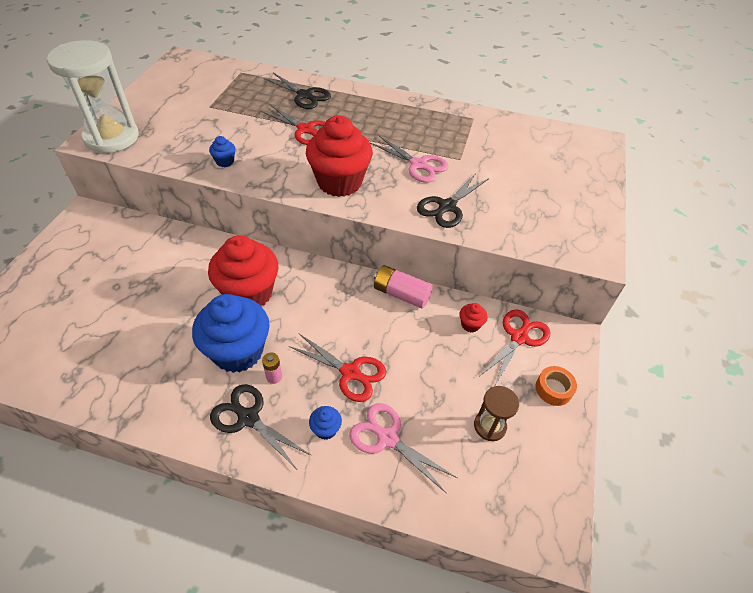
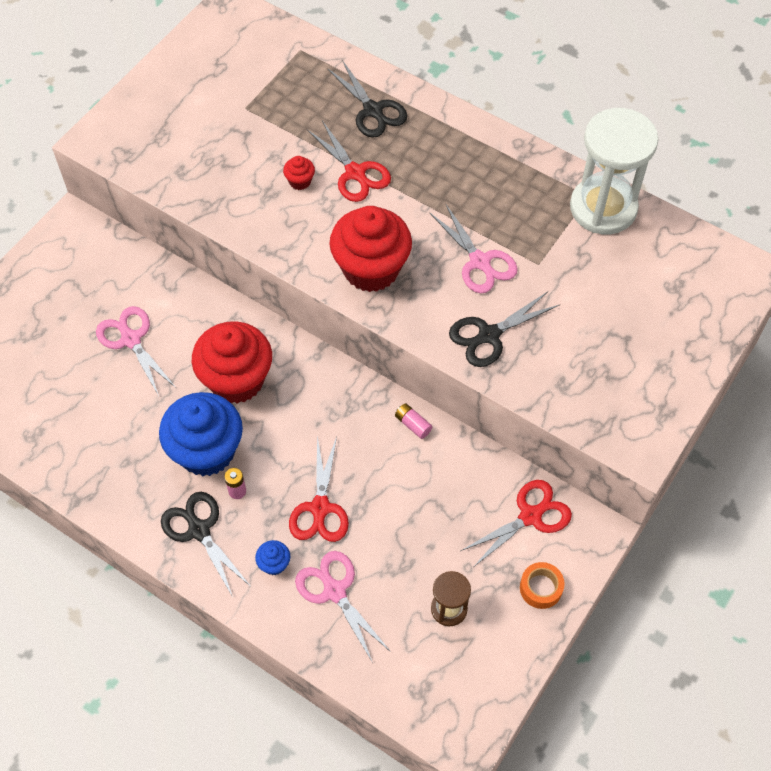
camera: 20 degrees right, 10 degrees up
(111, 137) = (118, 140): white hourglass -> white hourglass (603, 208)
(151, 283) = (131, 339): none -> pink scissors
(225, 161) = (243, 207): blue cupcake -> none
(350, 373) = (320, 508): red scissors -> red scissors turned 45 degrees clockwise
(401, 294) = (413, 424): pink battery -> pink battery, size x0.55
(470, 324) = (479, 485): red cupcake -> red cupcake (300, 181)

